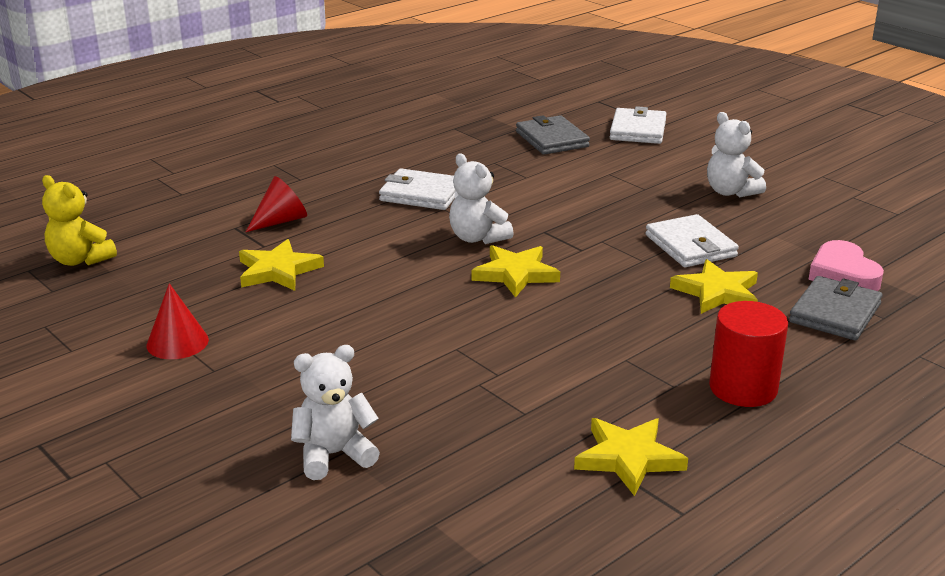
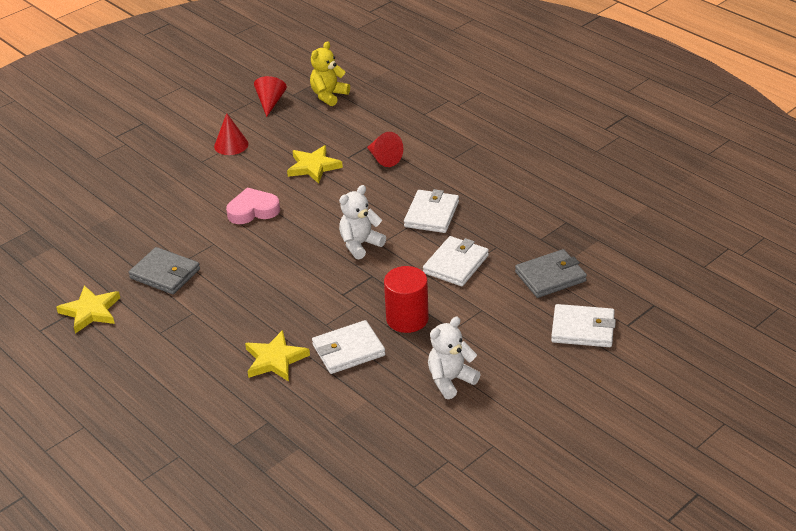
camera: 90 degrees right, 10 degrees up
(63, 309) = (270, 102): none -> red cone
(334, 455) = (116, 210): white teddy bear -> none
(515, 274) = (305, 264): yellow star -> none
(525, 183) = (456, 264): none -> white wallet
(743, 388) = (152, 362): red cylinder -> red cylinder (407, 319)
(835, 313) = (241, 419): grey wallet -> grey wallet (165, 274)
(843, 274) = (299, 432): pink heart -> pink heart (253, 210)

